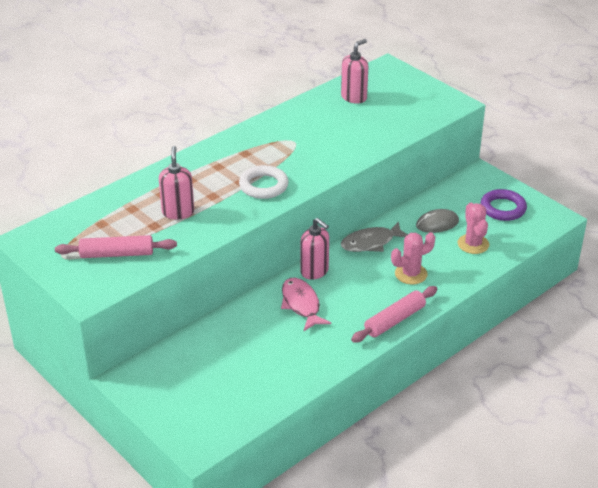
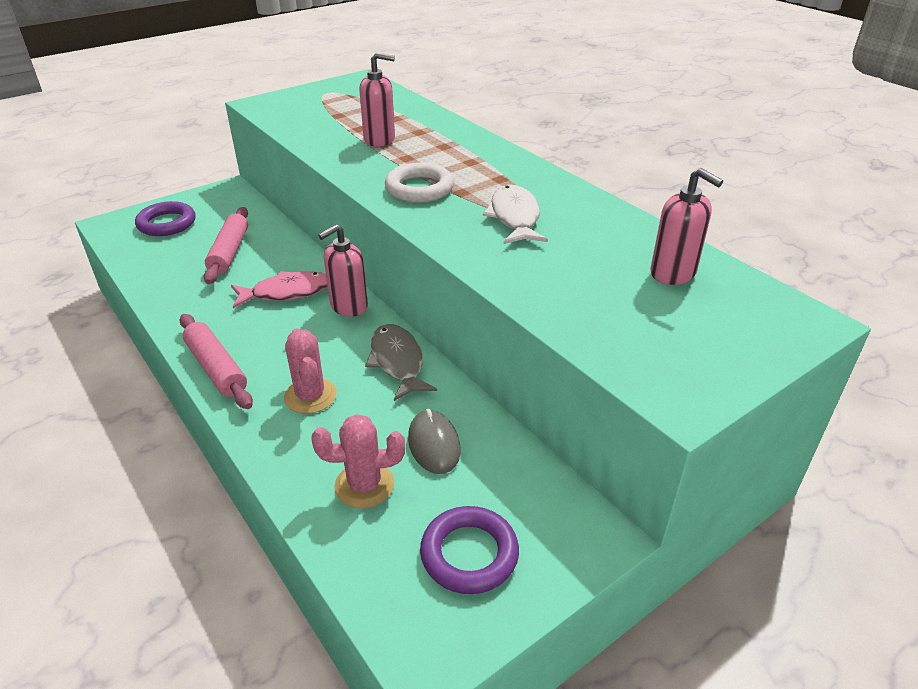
camera: 95 degrees right, 0 degrees up
(117, 254) = (317, 113): pink rolling pin -> pink rolling pin (229, 252)
(197, 404) = (167, 223): none -> purple ring
(300, 146) = (515, 217): none -> white fish

